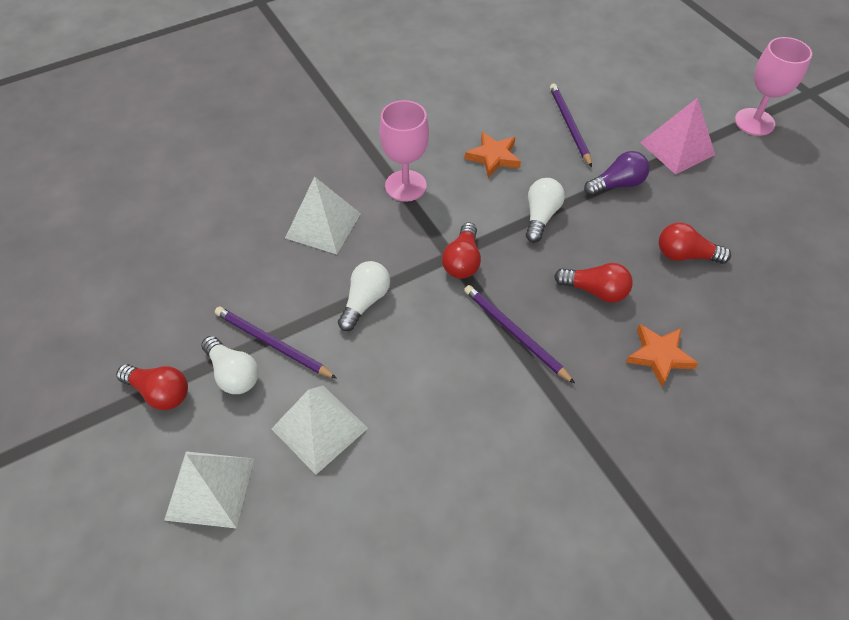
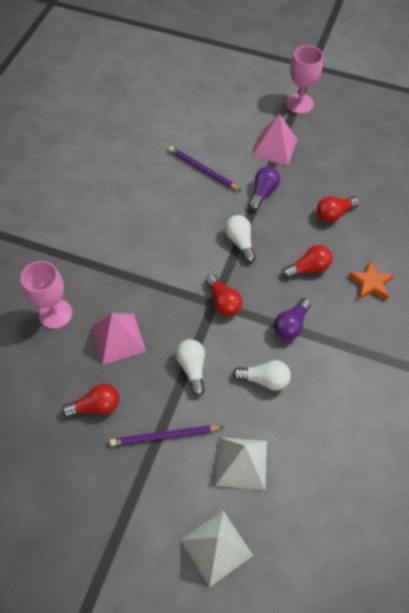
camera: 40 degrees left, 5 degrees up
(160, 392) = (127, 520): red light bulb -> red light bulb (96, 406)
(233, 374) = (160, 473): white light bulb -> white light bulb (264, 379)
(323, 225) = (118, 338): white pyramid -> pink pyramid
(405, 186) = (143, 276): pink goblet -> pink goblet (55, 314)
(493, 157) = (178, 221): orange star -> none
(515, 333) = (291, 325): purple pencil -> purple light bulb

